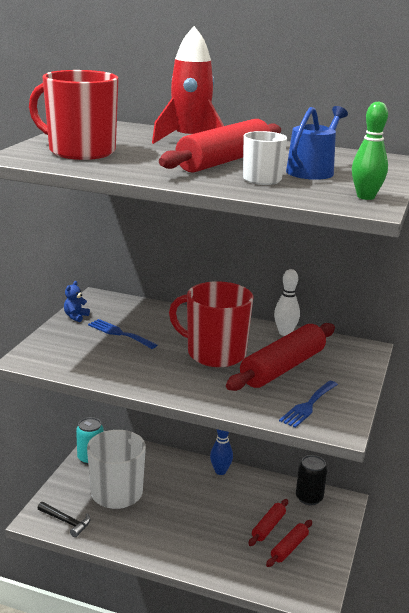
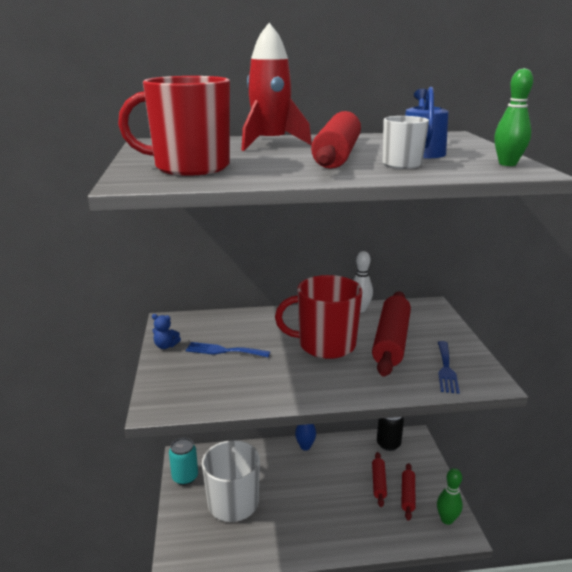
camera: 25 degrees left, 0 degrees up
(66, 521) = (206, 552): black hammer -> none
(76, 317) = (166, 346): blue teddy bear -> blue teddy bear turned 75 degrees counterclockwise
(311, 583) = (447, 519): none -> green bowling pin

